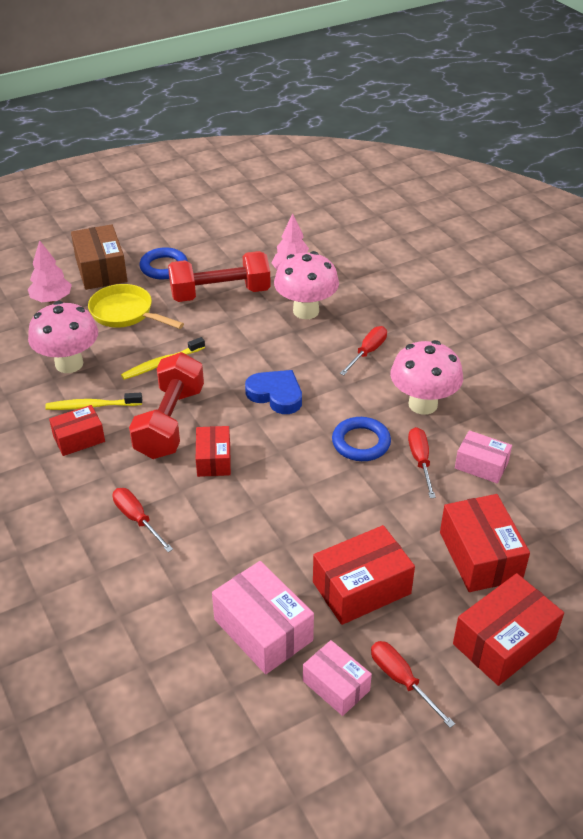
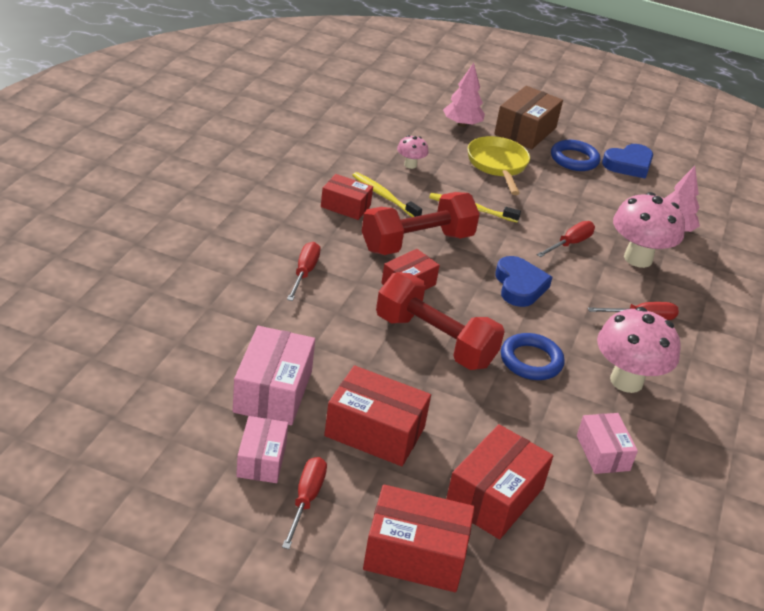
camera: 45 degrees right, 5 degrees down
(69, 364) = (410, 165): pink mushroom -> pink mushroom, size x0.48
(200, 244) = (628, 165): none -> blue heart
(220, 294) = (588, 202): red dumbbell -> red dumbbell (434, 341)
(420, 461) = (557, 408): red screwdriver -> red screwdriver (570, 244)

